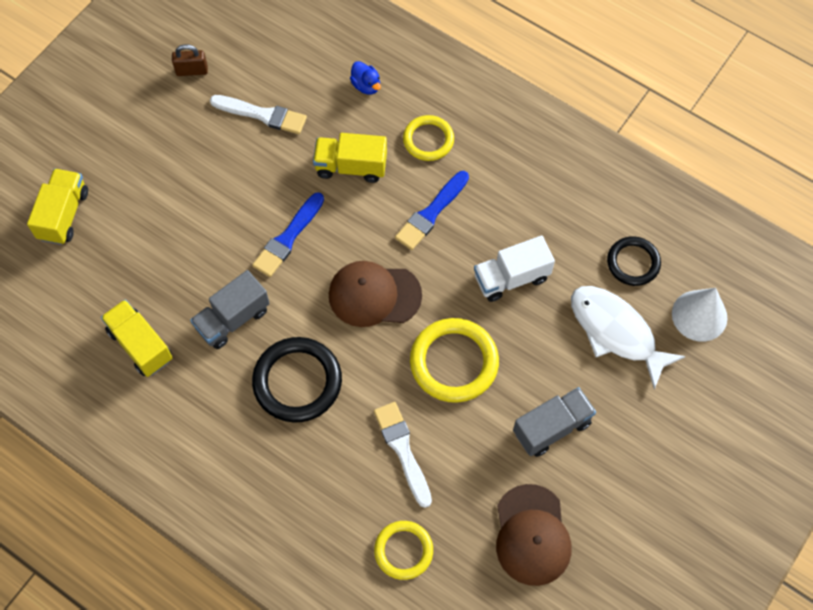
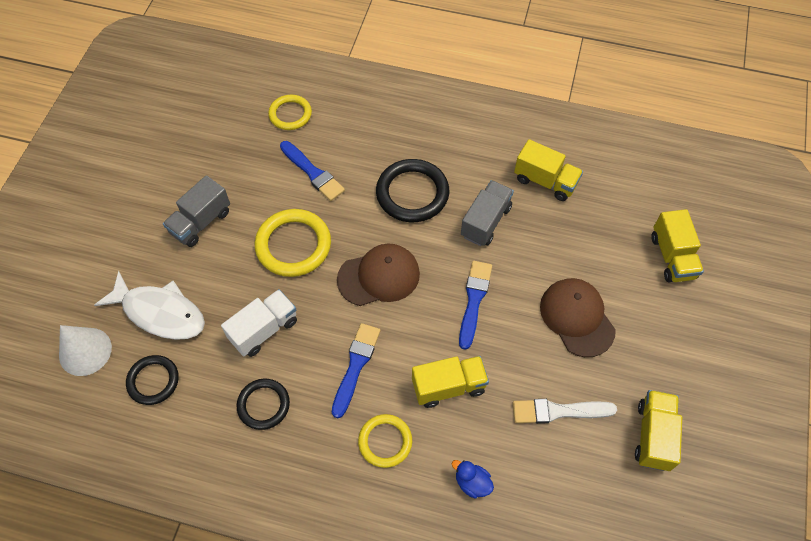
camera: 160 degrees right, 5 degrees down
(192, 71) = (653, 435): brown padlock -> yellow truck
(403, 450) = (313, 173): white brush -> blue brush
(530, 206) = (263, 405): none -> black ring
(532, 535) = (200, 149): brown cap -> brown cap (577, 318)

